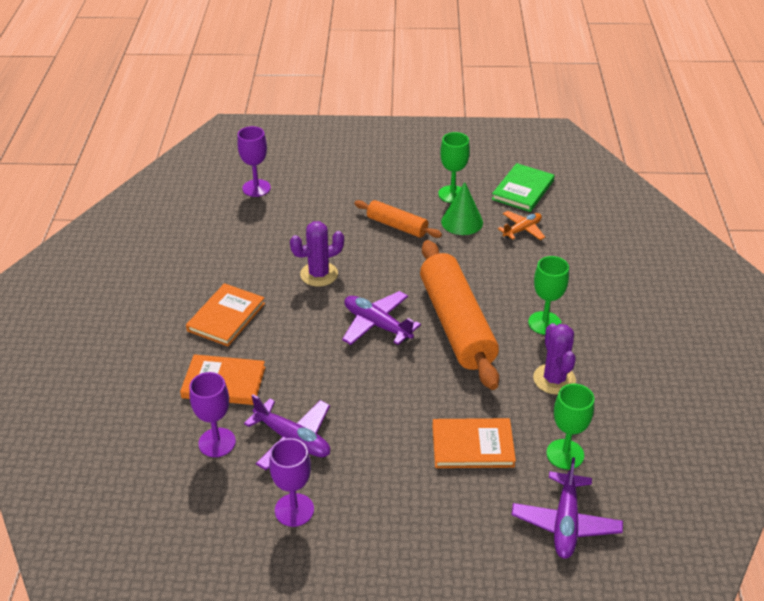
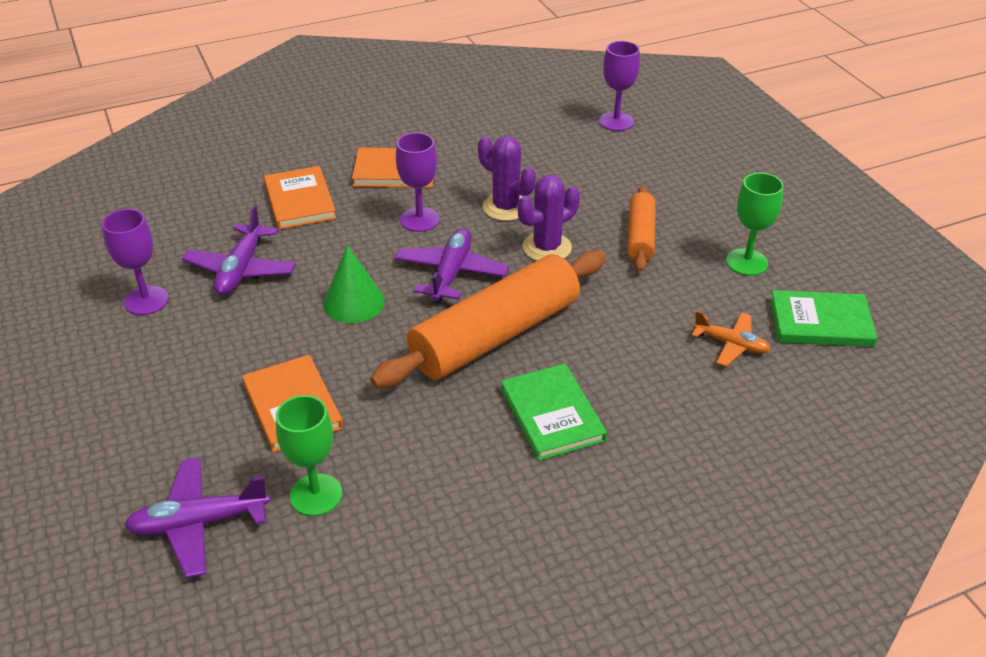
camera: 65 degrees right, 0 degrees up
(217, 442) = (216, 224): purple goblet -> purple goblet (419, 220)
(462, 222) = (697, 286): green cone -> green cone (354, 302)
(544, 323) = (552, 415): green goblet -> green book
(554, 379) = (448, 451): purple cactus -> purple cactus (547, 248)

